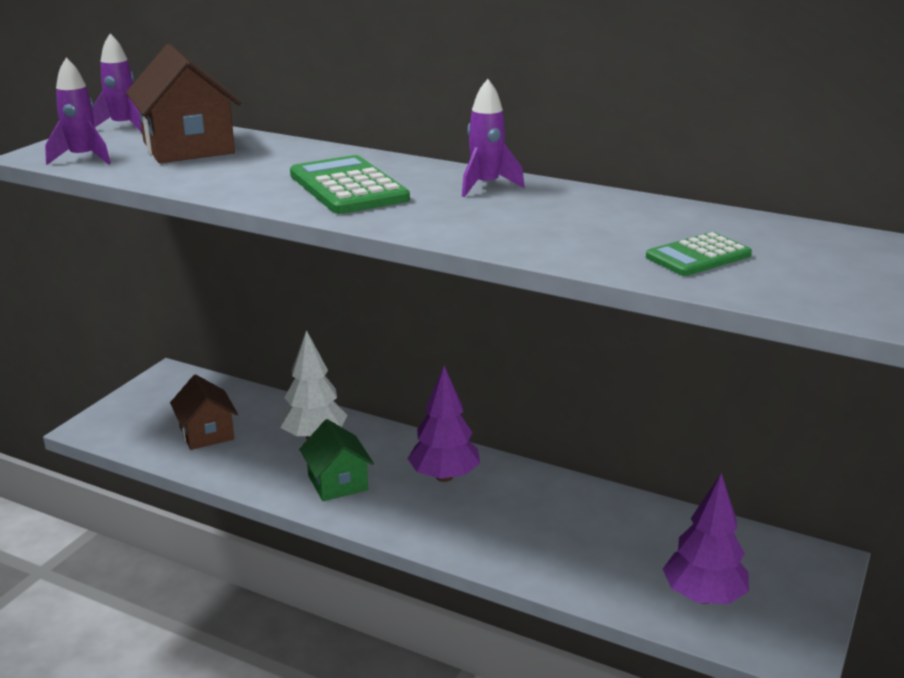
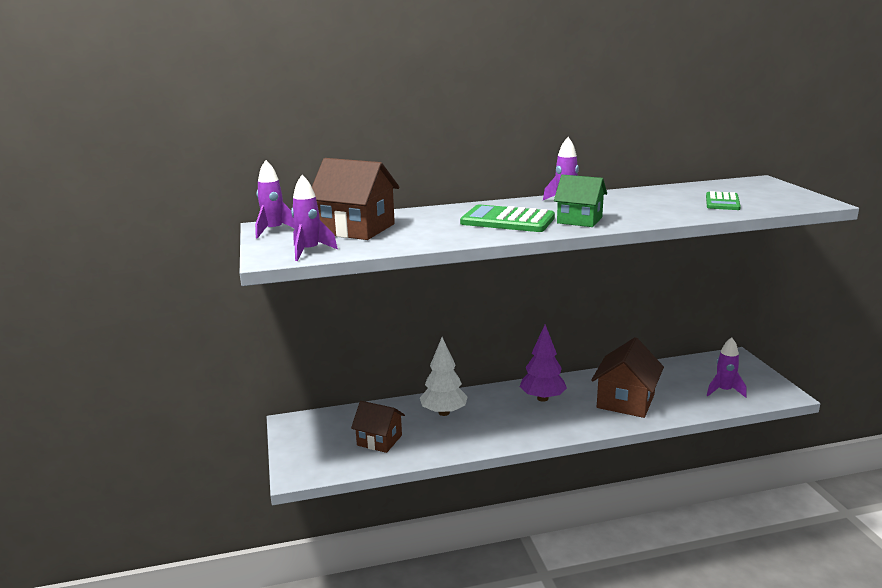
camera: 40 degrees left, 5 degrees down
(337, 482) = (498, 426): green house -> green house (579, 220)
(537, 534) = (625, 401): none -> brown house
(703, 597) = (724, 391): purple tree -> purple rocket

